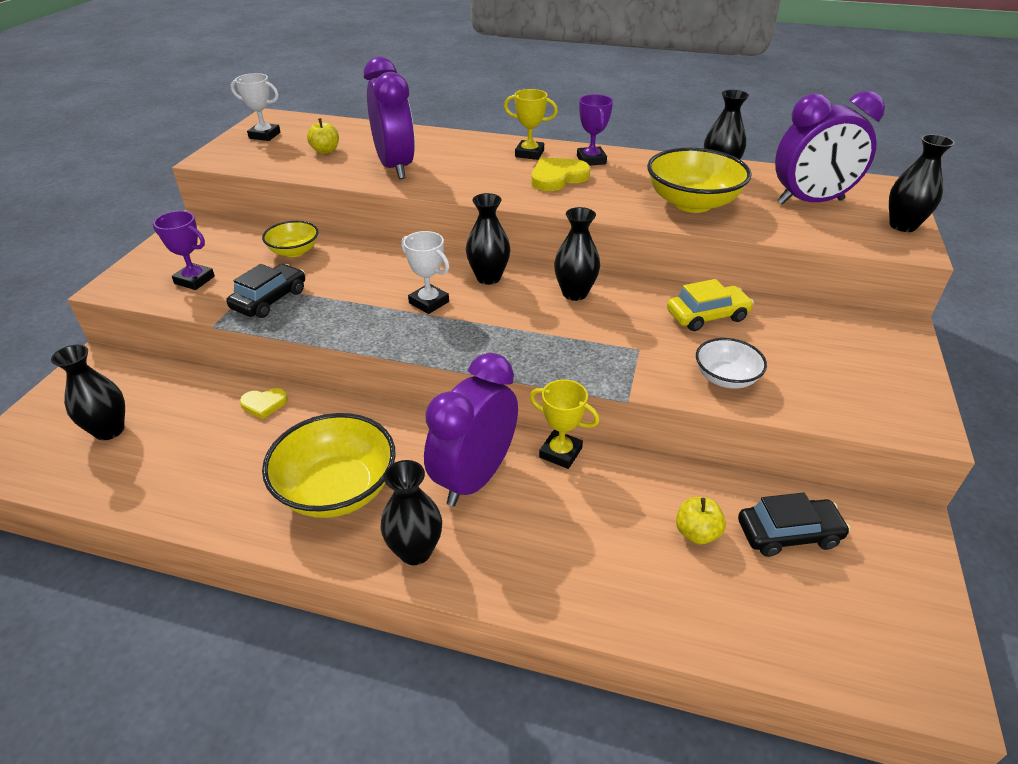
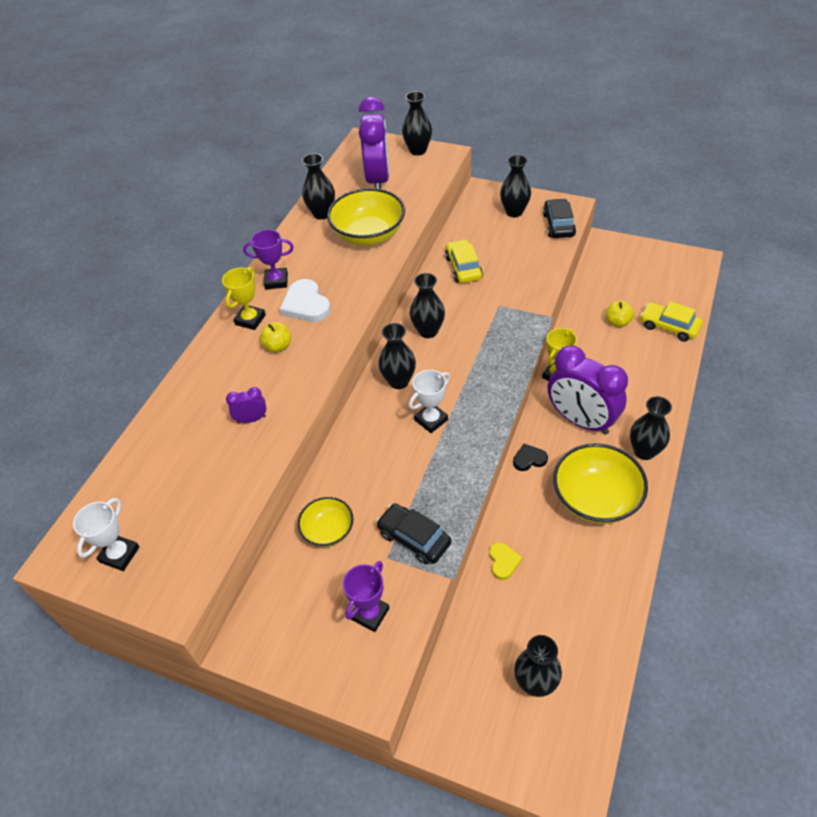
camera: 80 degrees left, 10 degrees up
(325, 151) = (189, 484): yellow apple -> yellow apple (278, 346)
(395, 167) = (251, 419): purple clock -> purple clock, size x0.43
(409, 425) = (529, 459): none -> black heart
(557, 177) = (306, 304): yellow heart -> white heart
(707, 611) = (669, 327): none -> yellow car
(725, 378) = (530, 271): white bowl -> none
(788, 533) = (615, 287): black car -> black car (558, 225)
(866, 361) = (514, 212): none -> black vase

